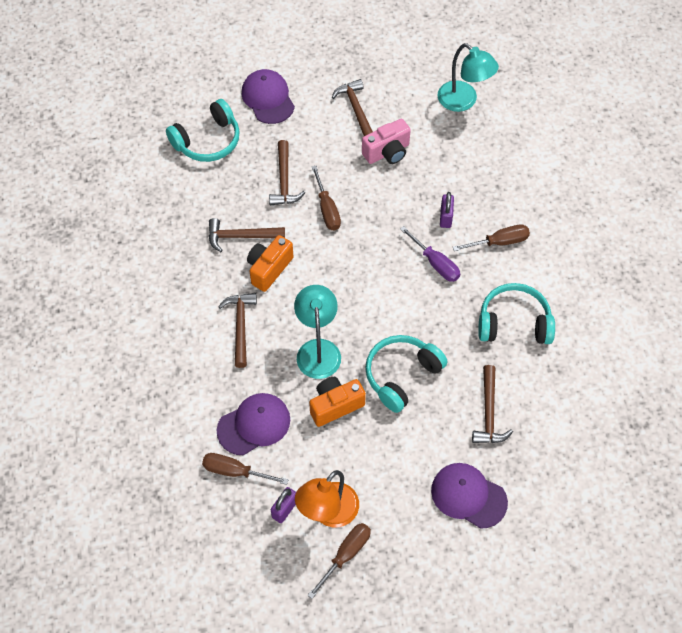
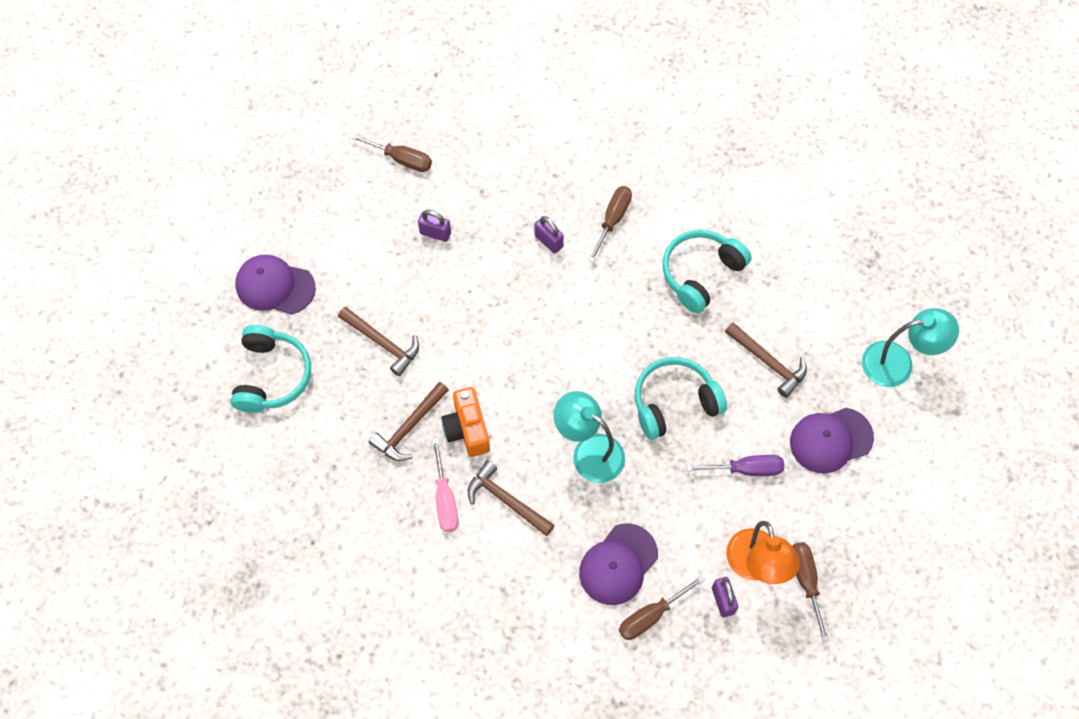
camera: 50 degrees left, 5 degrees up
(210, 291) = (445, 499): none -> pink screwdriver
(254, 425) = (618, 564): purple cap -> purple cap turned 150 degrees counterclockwise
(327, 209) = (448, 331): brown screwdriver -> brown screwdriver (401, 159)
(335, 405) = (657, 480): orange camera -> none
(356, 109) = (363, 222): brown hammer -> none
(387, 152) = (435, 233): pink camera -> purple padlock
(401, 375) = (674, 403): turquoise headphones -> turquoise headphones turned 75 degrees clockwise
(435, 263) = (587, 287): purple screwdriver -> purple screwdriver (745, 469)
(463, 101) = (441, 129): turquoise lamp -> turquoise lamp (898, 363)

